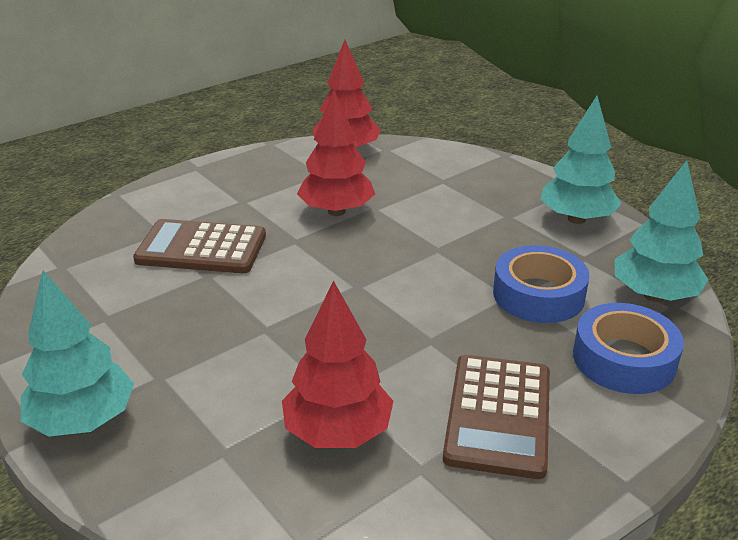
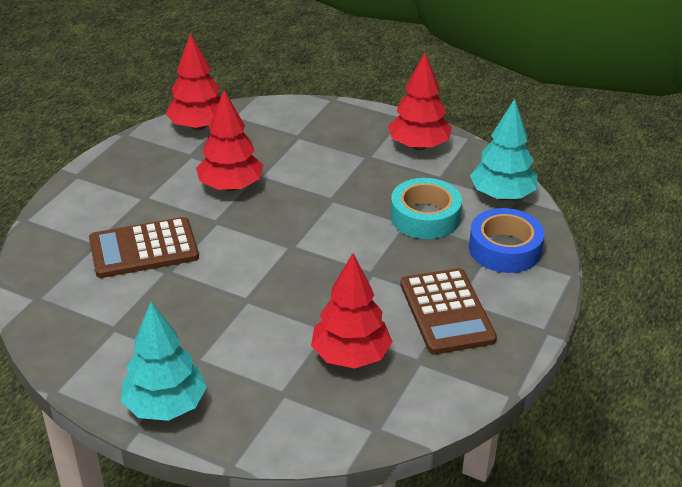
camera: 25 degrees left, 5 degrees up
(538, 295) = (425, 217): blue tape -> turquoise tape
(576, 219) = (418, 146): turquoise tree -> red tree

